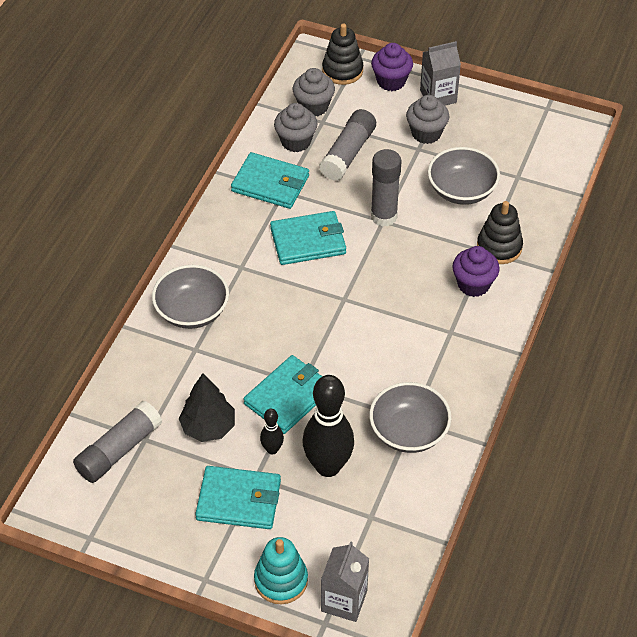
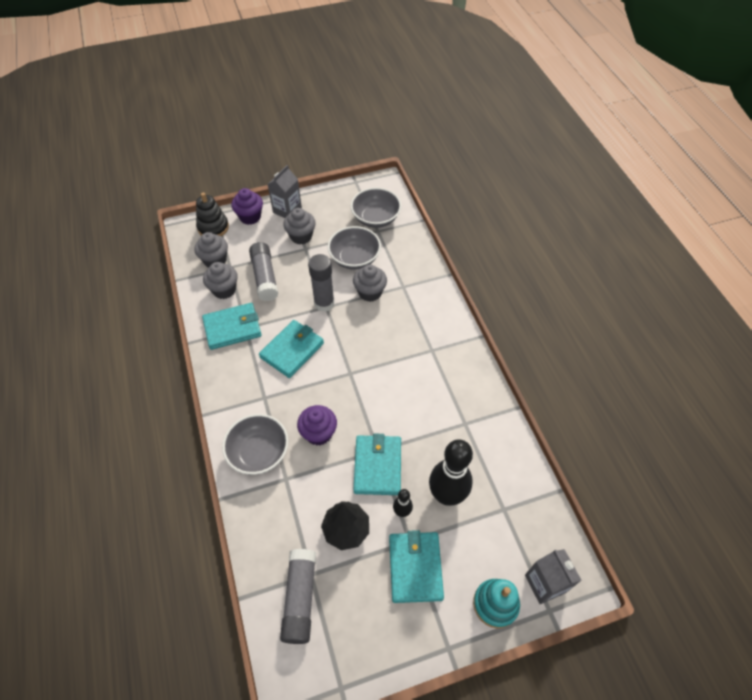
camera: 40 degrees left, 5 degrees up
(239, 500) = (415, 567): turquoise wallet -> turquoise wallet turned 60 degrees counterclockwise
(408, 431) = (470, 433): grey bowl -> grey bowl (375, 218)
(443, 235) = (370, 292): none -> grey cupcake
(473, 284) = (416, 311): purple cupcake -> purple cupcake (318, 433)
(499, 247) = (408, 279): black stacking toy -> none

